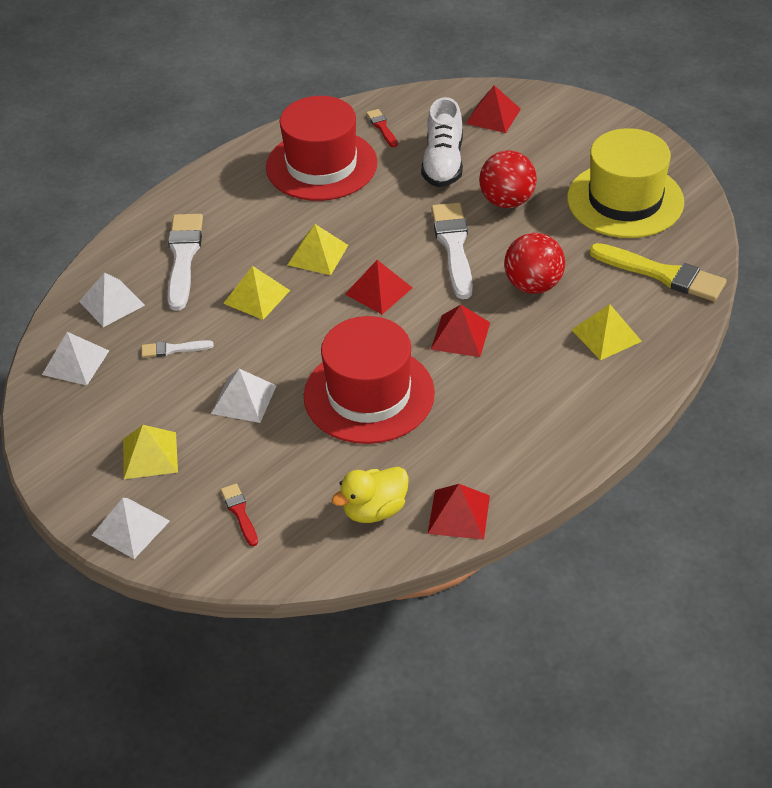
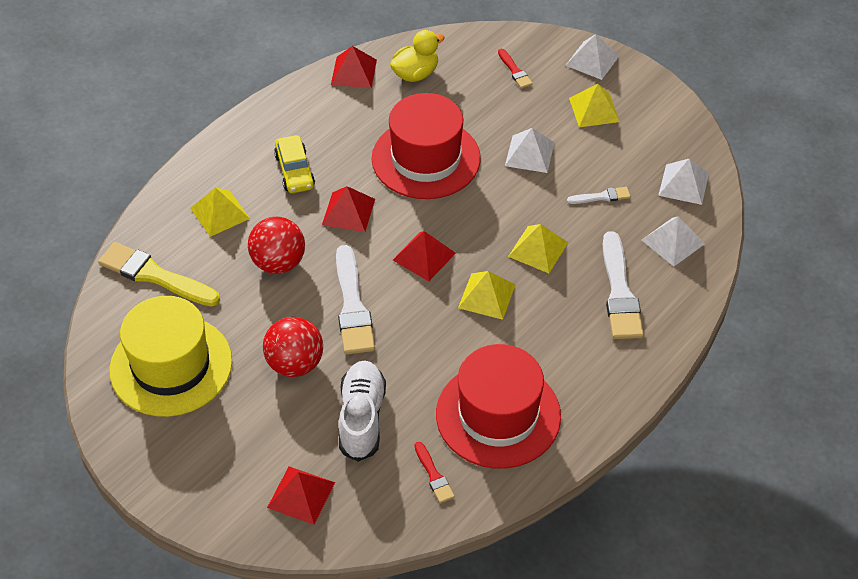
camera: 175 degrees right, 5 degrees up
(526, 381) = (294, 171): none -> yellow car

